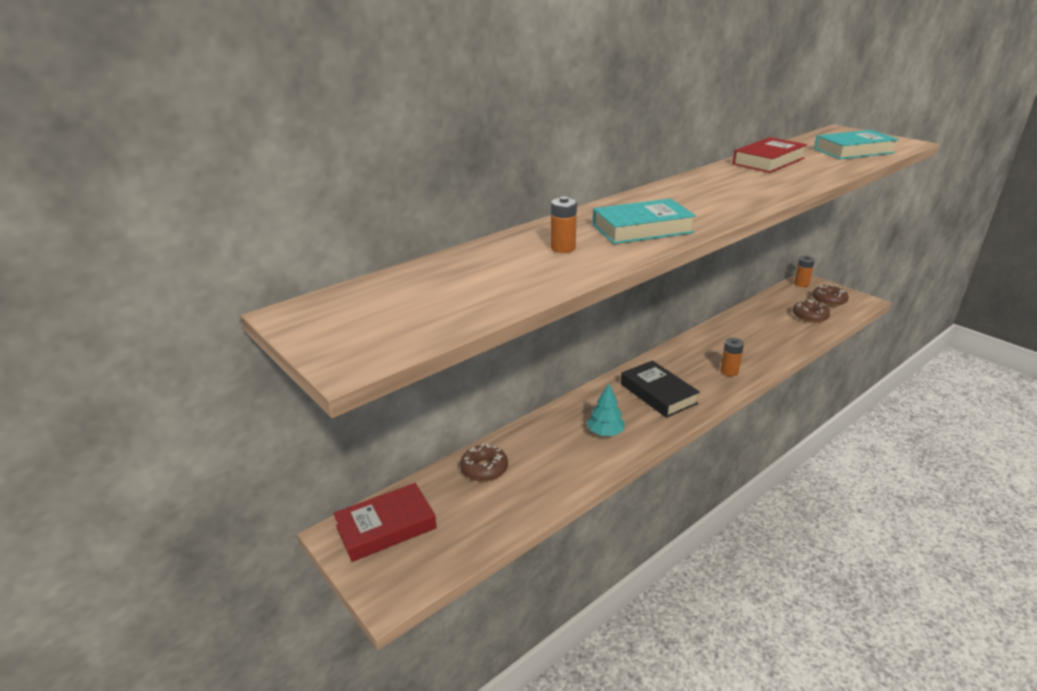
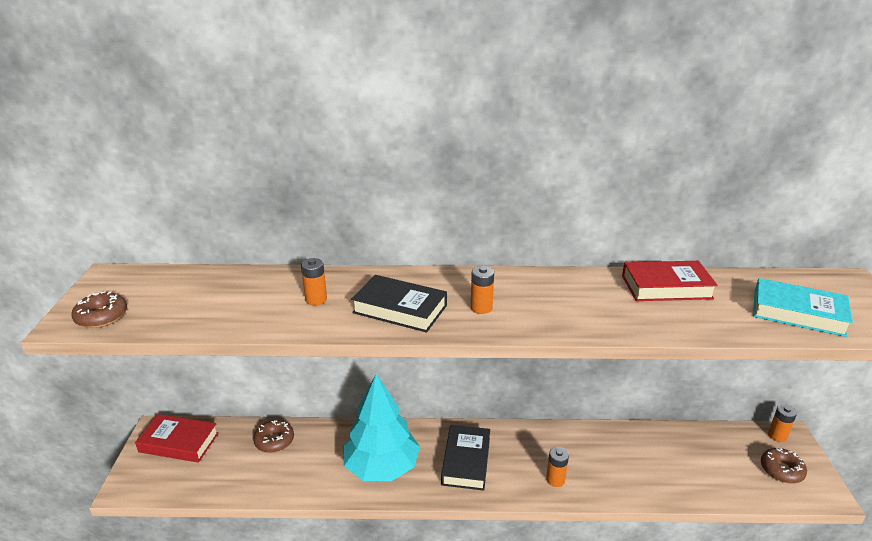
camera: 40 degrees right, 0 degrees up
(605, 433) = (381, 467): turquoise tree -> turquoise tree, size x2.18
(642, 229) = (400, 309): turquoise book -> black book
(693, 208) = (481, 308): none -> orange battery
(810, 316) = (728, 475): brown donut -> brown donut (101, 317)

